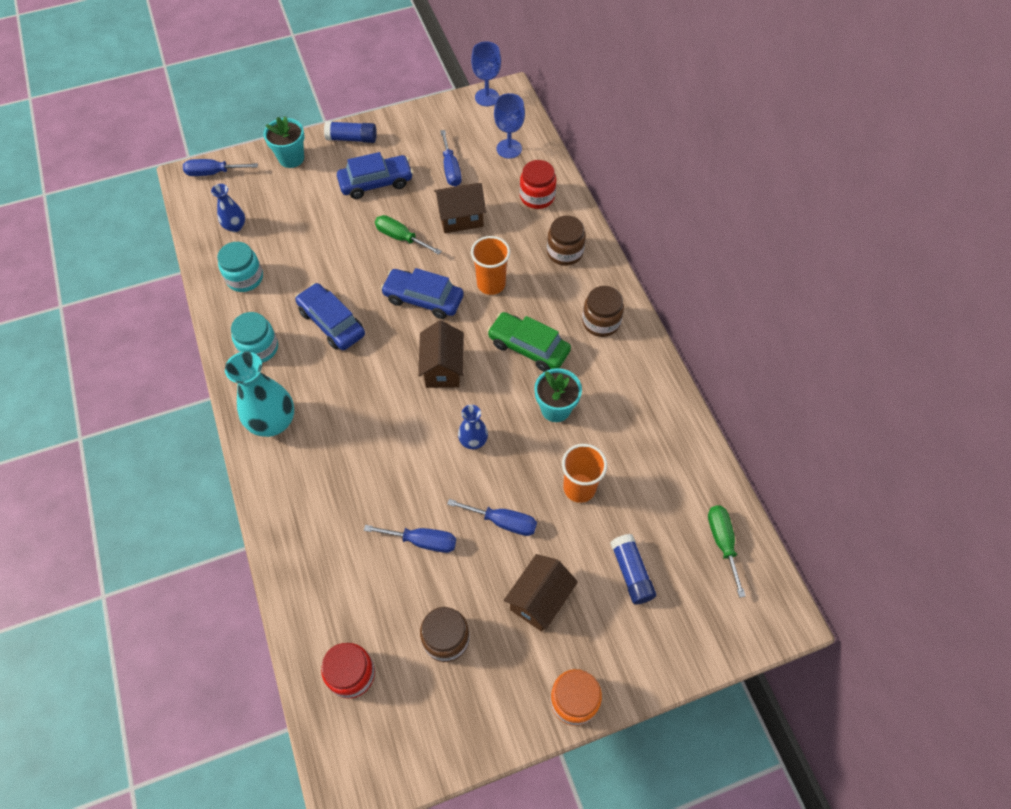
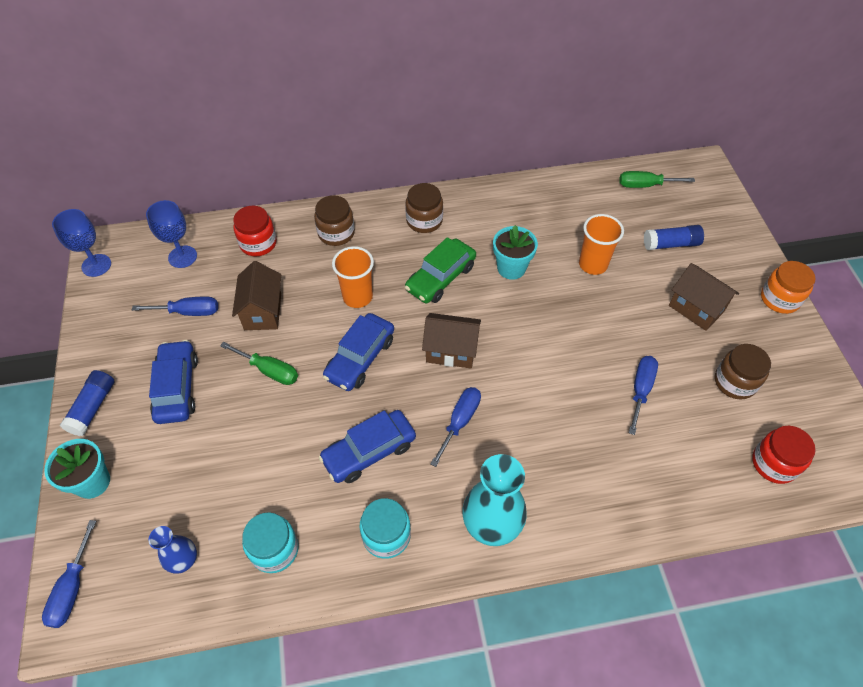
camera: 80 degrees left, 5 degrees down
(401, 237) = (269, 370): green screwdriver -> green screwdriver turned 105 degrees counterclockwise
(473, 441) = (537, 336): blue vase -> none
(503, 522) = (623, 324): blue screwdriver -> blue screwdriver (460, 421)

